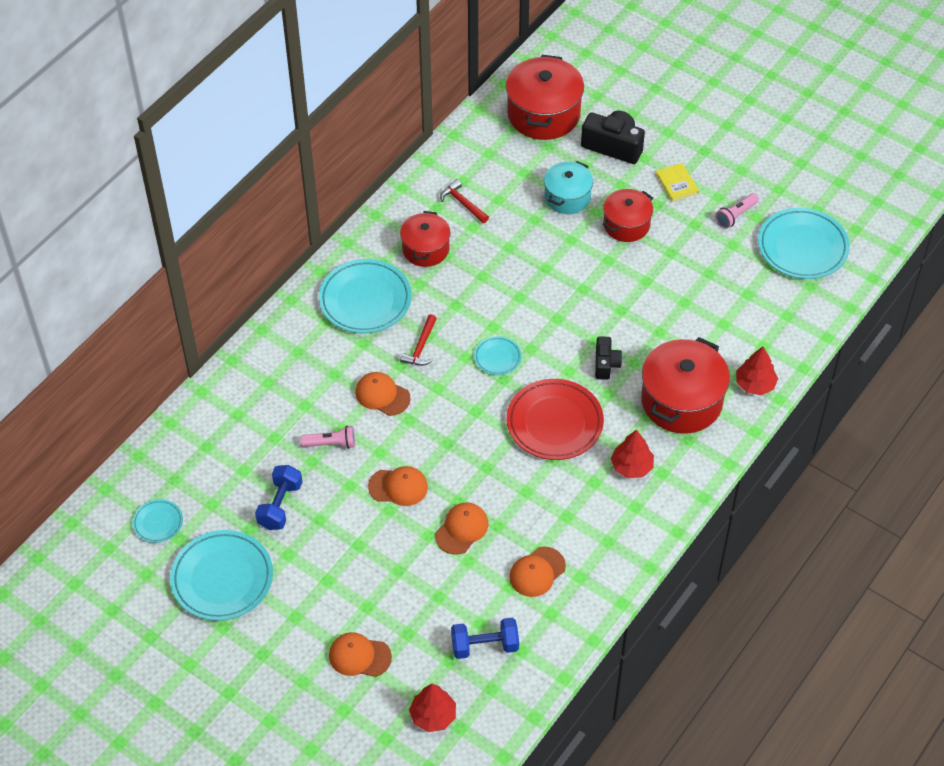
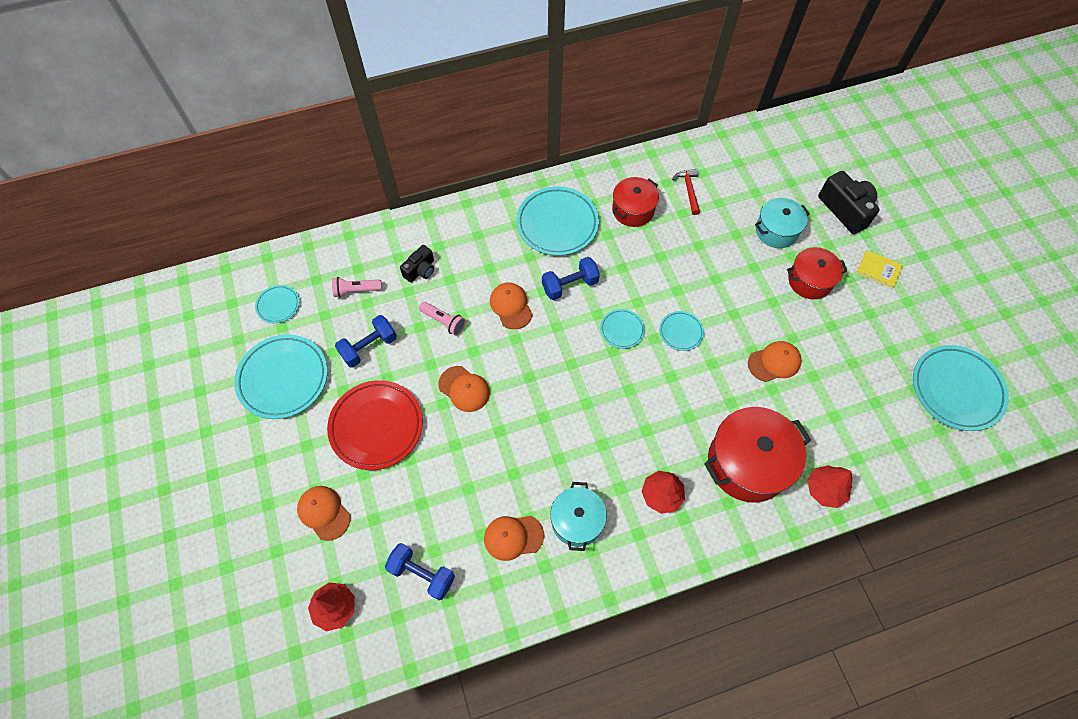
camera: 35 degrees right, 10 degrees up
(421, 347) = (570, 285): red hammer -> blue dumbbell
(462, 529) = (483, 457): orange cap -> orange cap (774, 362)
(543, 114) = (805, 155): red pot -> none
(549, 330) = (680, 332): none -> turquoise plate
(554, 423) = (626, 414): red plate -> red plate (376, 426)
(579, 528) = (577, 521): none -> turquoise pot
(606, 364) = (706, 389): black camera -> black camera (420, 270)
(677, 183) = (878, 270): yellow book -> yellow book turned 75 degrees counterclockwise
(735, 216) = (912, 326): pink flashlight -> pink flashlight (356, 290)

